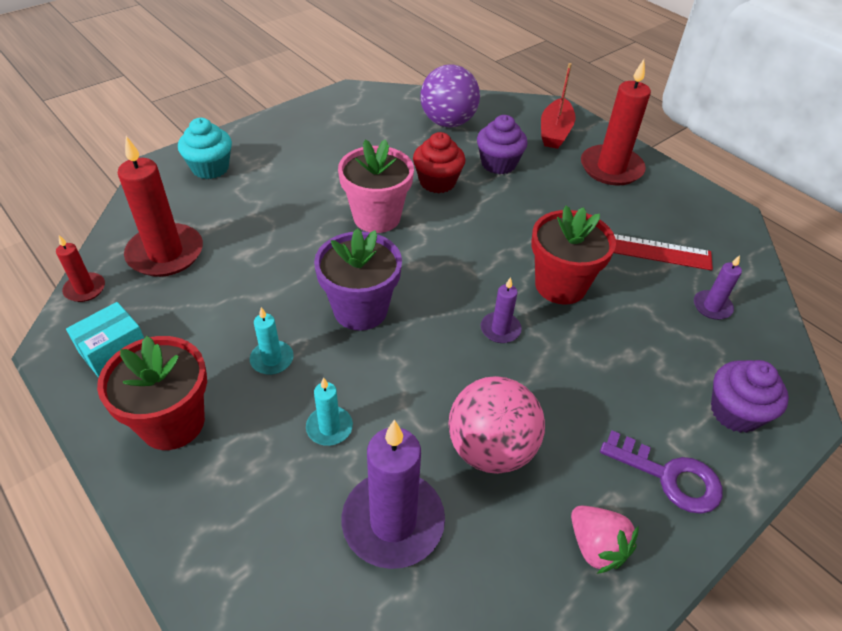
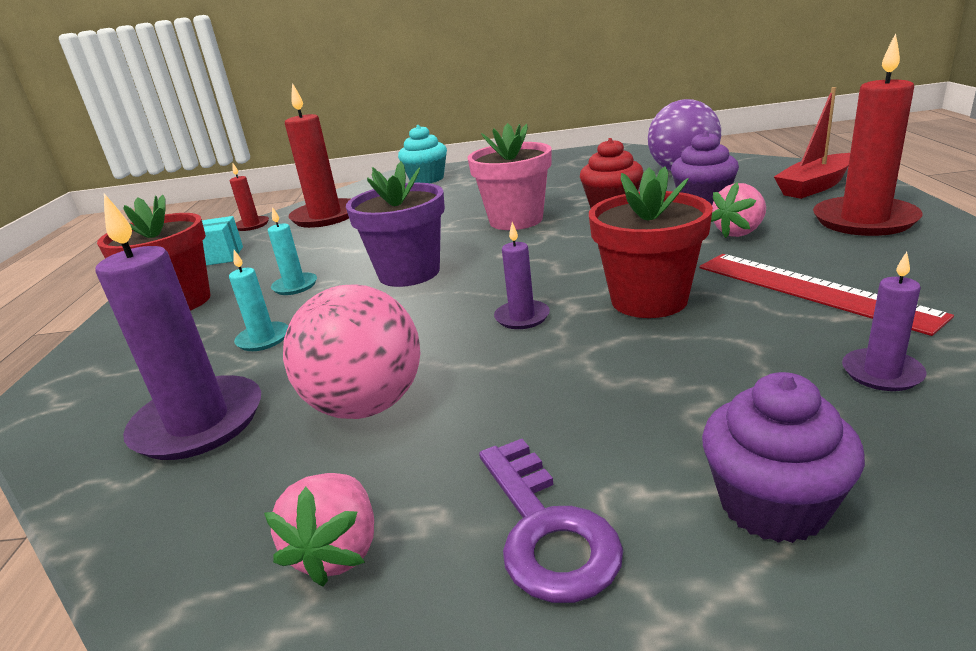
camera: 45 degrees right, 20 degrees down
(552, 197) = (739, 232): none -> pink strawberry

